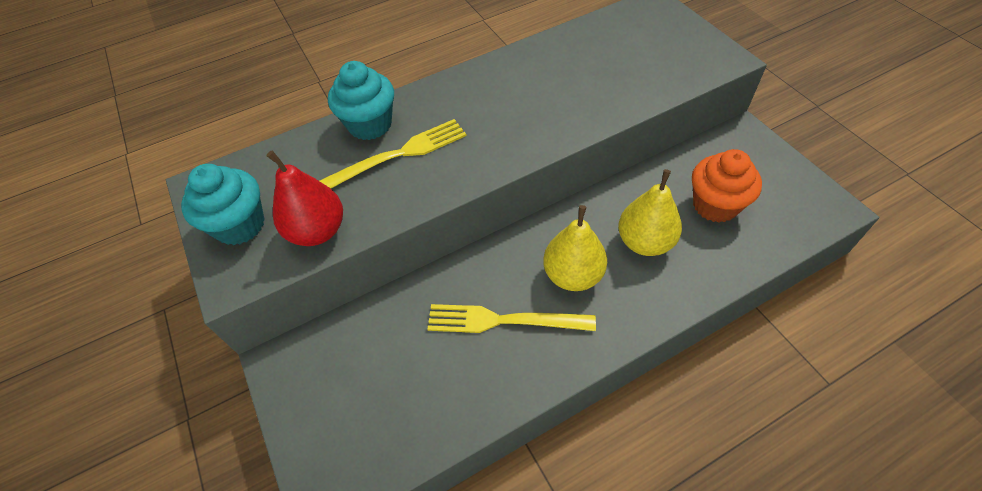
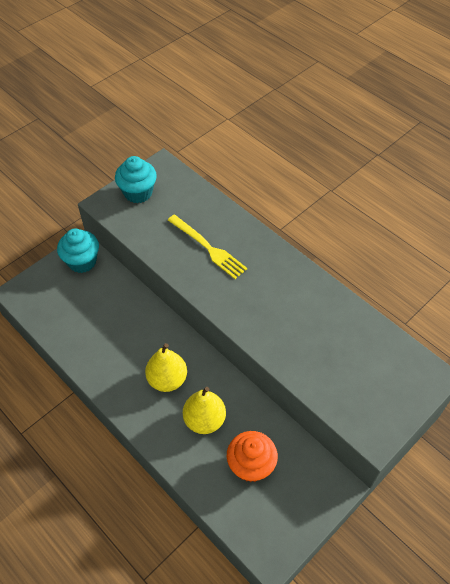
camera: 70 degrees right, 0 degrees up
(318, 231) = (141, 228): red pear -> none
(370, 124) = (230, 225): turquoise cupcake -> turquoise cupcake (82, 262)
(503, 320) = (126, 347): yellow fork -> none

